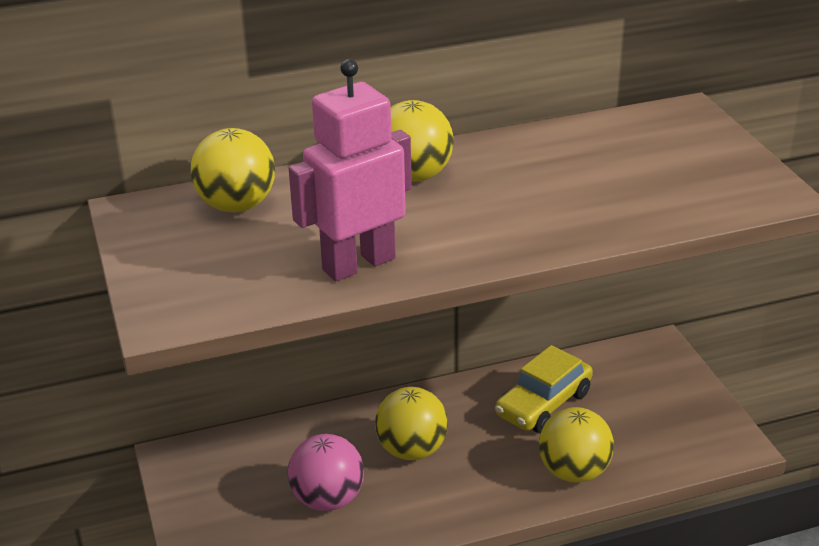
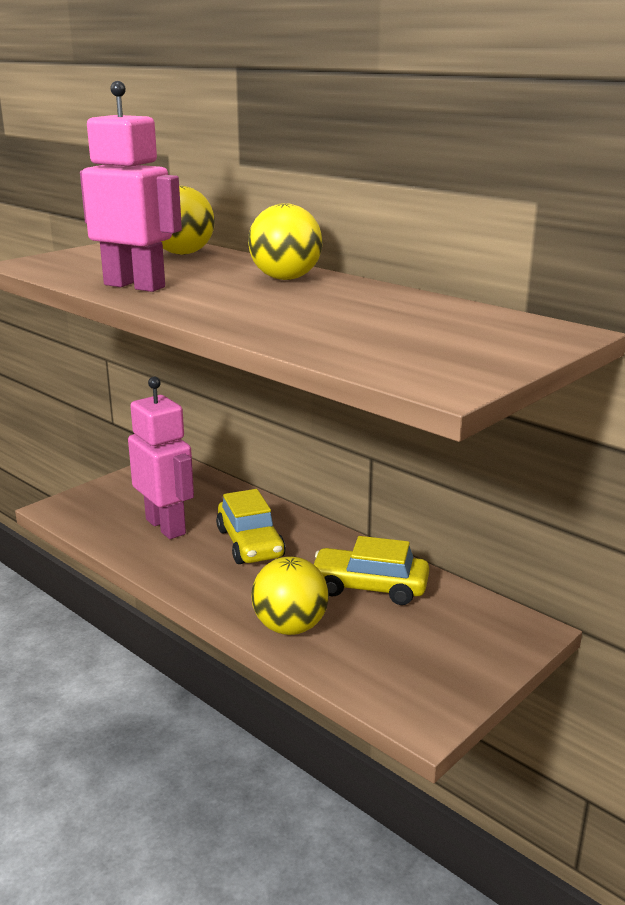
camera: 60 degrees right, 10 degrees down
(328, 499) = (166, 526): pink ball -> pink robot
(412, 450) = (250, 543): yellow ball -> yellow car

